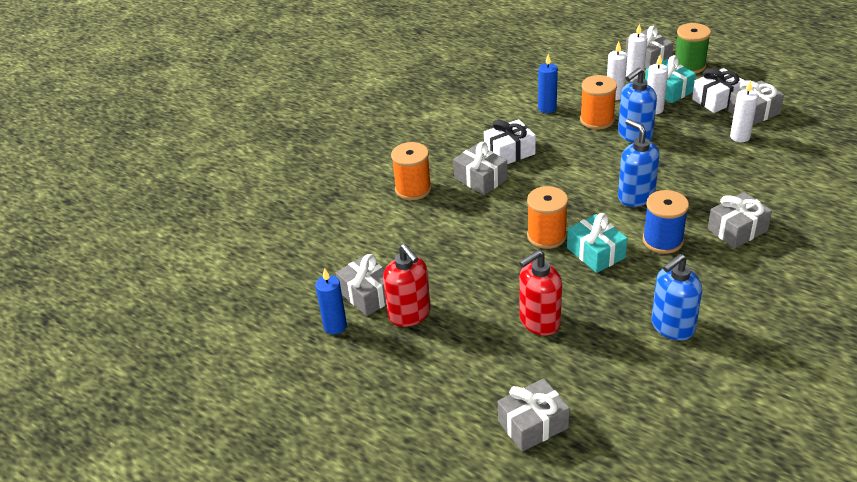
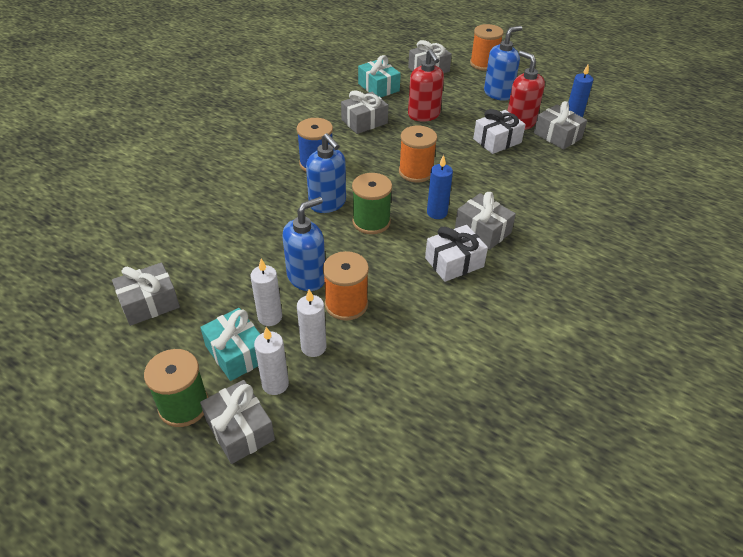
camera: 175 degrees right, 5 degrees up
(413, 189) = (551, 223): orange spool -> orange spool (483, 64)
(539, 322) = (424, 115): red soap dispenser -> red soap dispenser turned 105 degrees clockwise
(547, 108) = (408, 329): blue candle -> blue candle (437, 213)
(588, 181) = (371, 222): none -> green spool
(596, 253) = (375, 157): turquoise gift -> turquoise gift (378, 87)
(672, 326) = (330, 109): blue soap dispenser -> blue soap dispenser (498, 93)
(717, 100) = (181, 329): white gift -> white gift (497, 141)
(737, 230) = (249, 169): grey gift -> grey gift (364, 121)
(740, 137) = (188, 267): white candle -> none

